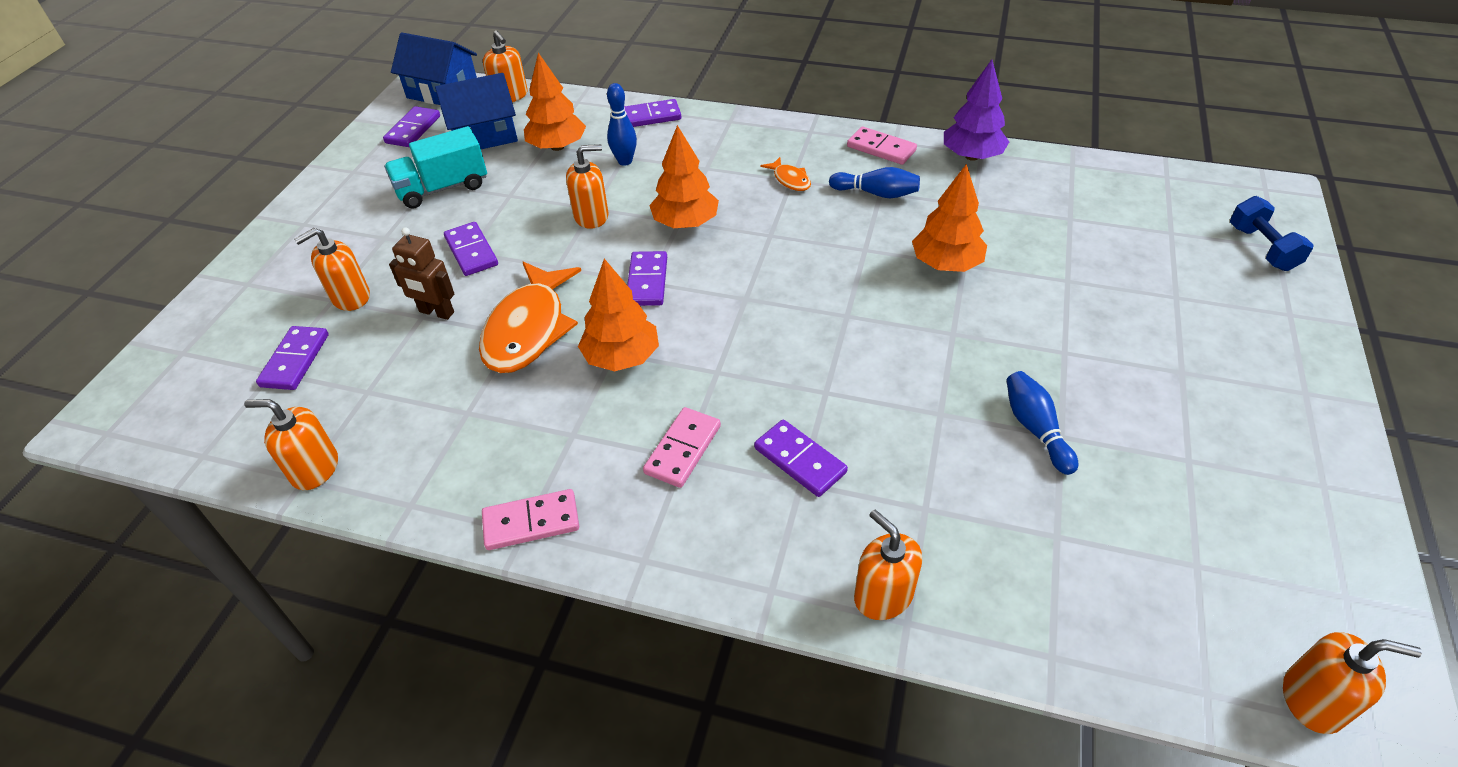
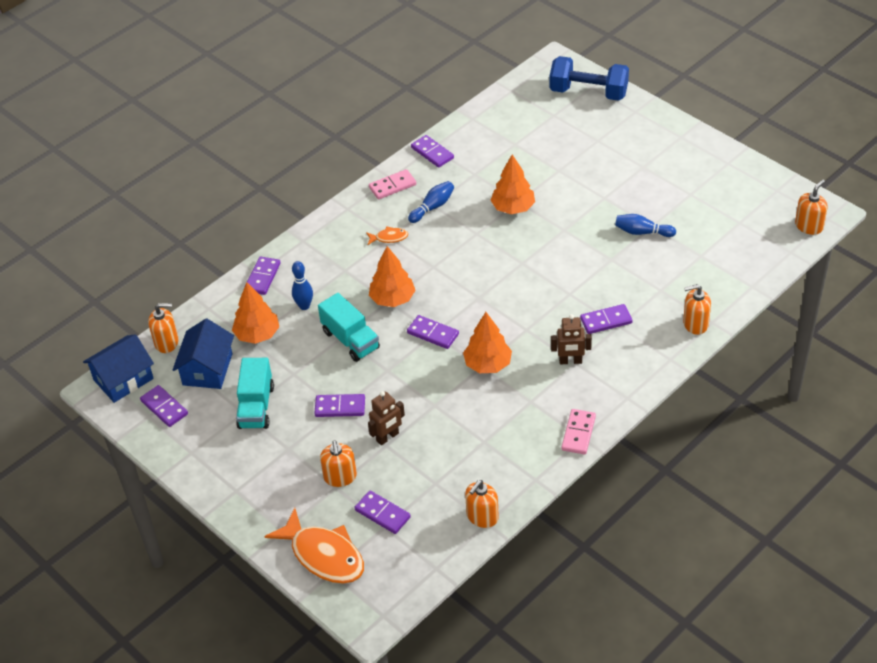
camera: 60 degrees left, 0 degrees up
(528, 329) = (435, 398): orange fish -> orange fish (323, 555)
(591, 216) = (350, 340): orange soap dispenser -> turquoise truck
(683, 449) = (570, 361): pink domino -> brown robot
(972, 156) = (432, 153): purple tree -> purple domino
(1262, 248) = (588, 92): blue dumbbell -> blue dumbbell, size x1.68

